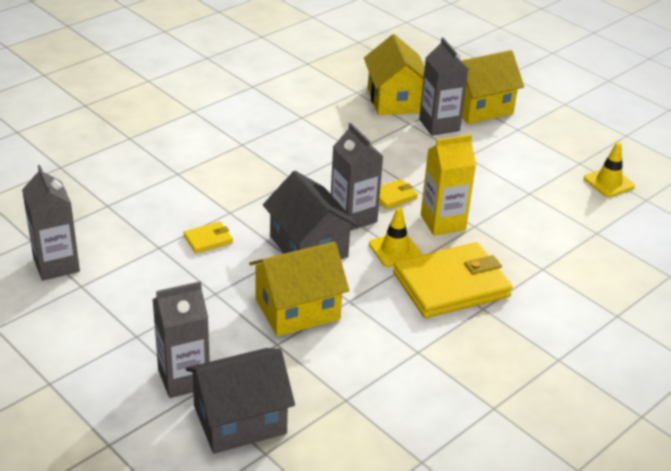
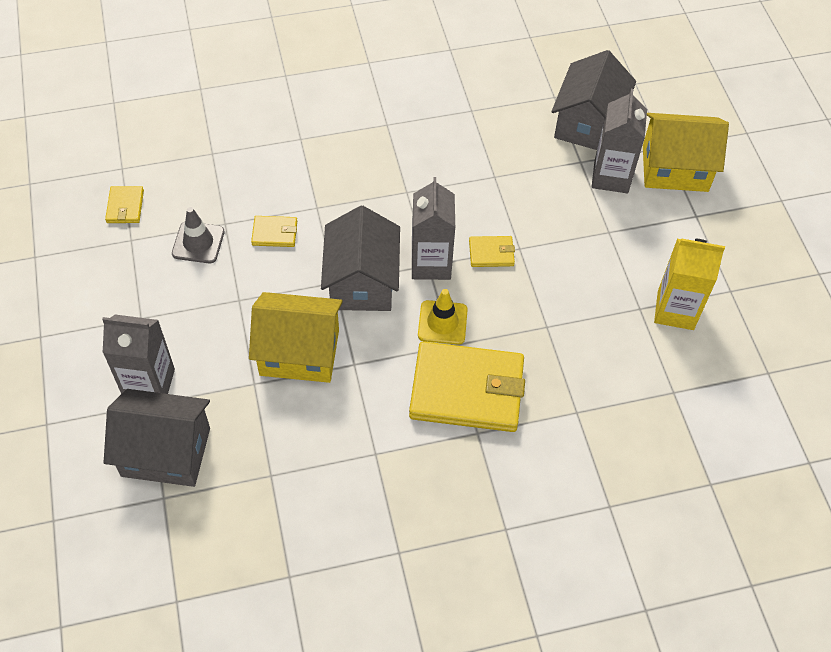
camera: 30 degrees right, 20 degrees up
(56, 265) = (125, 206): grey carton -> yellow wallet
(145, 267) = (198, 243): none -> grey traffic cone
(395, 100) = (588, 123): yellow house -> grey house
(443, 222) = (517, 308): yellow carton -> yellow carton (675, 310)
(609, 182) = (743, 331): yellow traffic cone -> none

